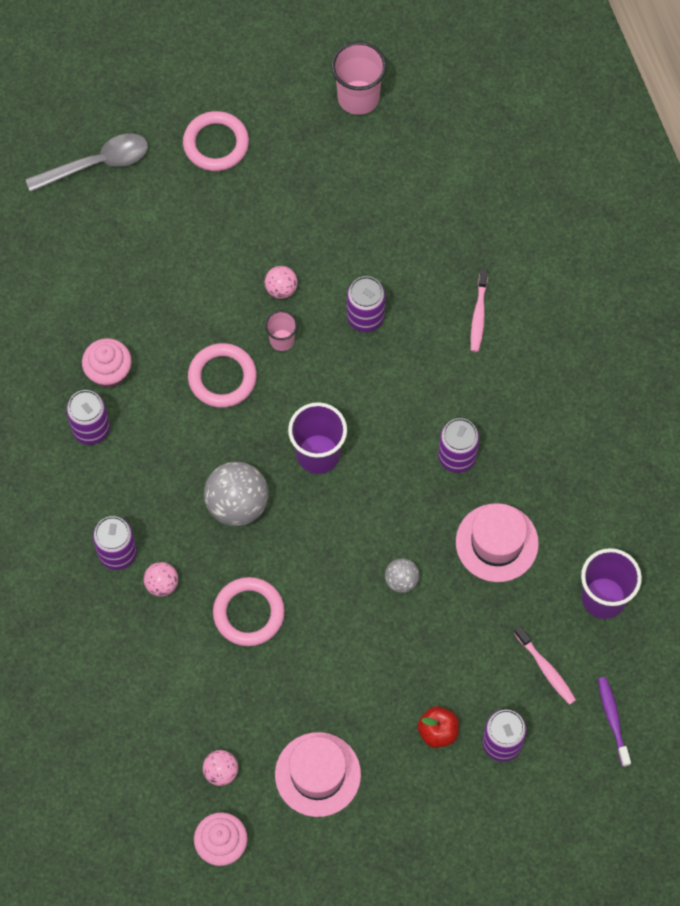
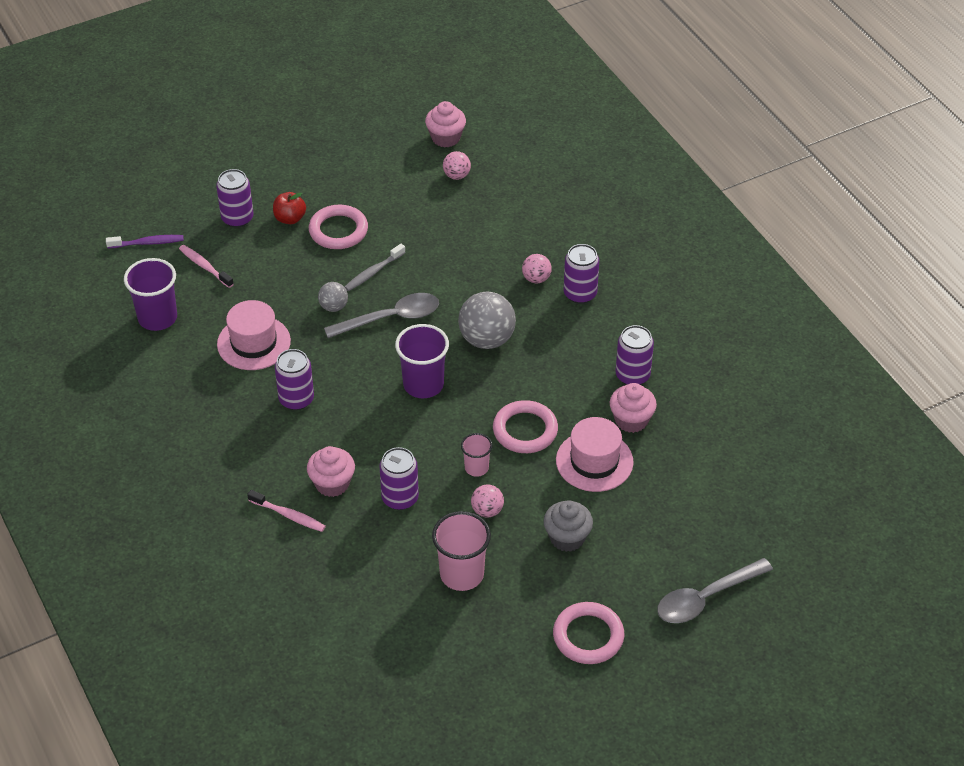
camera: 170 degrees right, 20 degrees down
(210, 247) = (567, 538): none -> grey cupcake
(249, 613) = (458, 270): pink ring -> pink ring (338, 230)
(317, 774) = (381, 183): pink hat -> pink hat (594, 461)
(339, 553) = (390, 318): none -> grey spoon
(349, 626) = (373, 272): none -> grey toothbrush
(358, 97) = (446, 708): pink cup -> pink cup (462, 574)
(431, 345) = (332, 483): none -> pink cupcake
(478, 315) = (289, 515): pink toothbrush -> pink toothbrush turned 120 degrees clockwise
(612, 719) = (148, 243): purple toothbrush -> purple toothbrush turned 75 degrees counterclockwise

